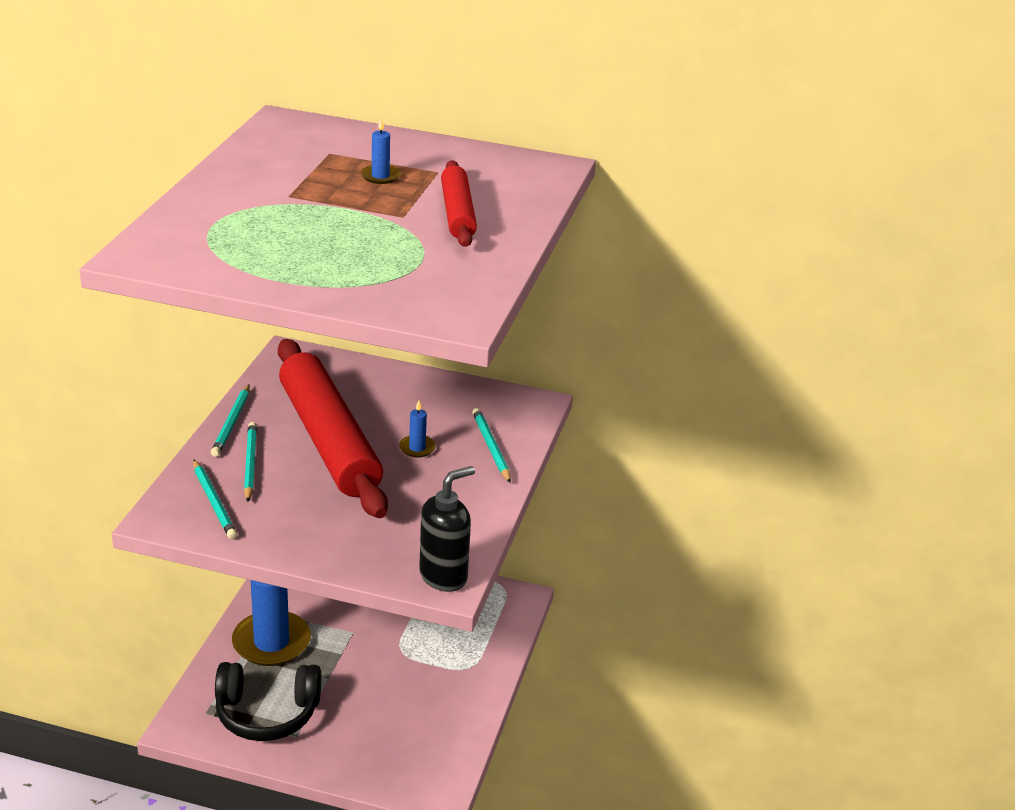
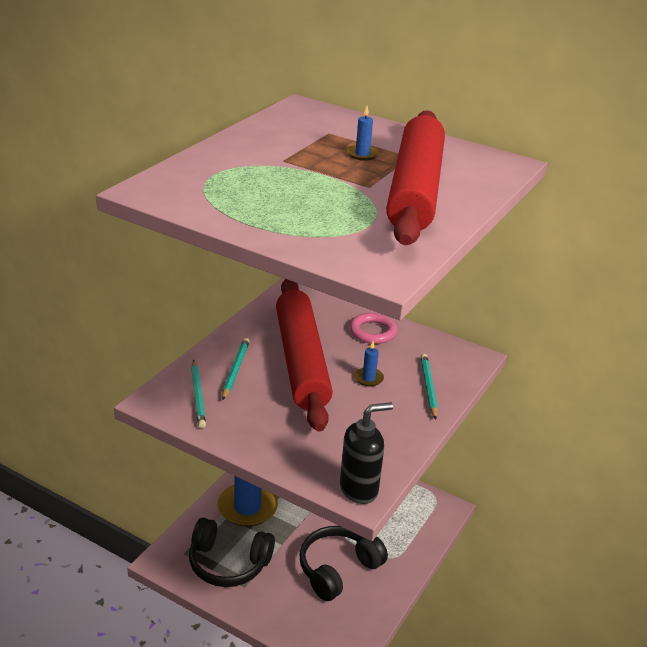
camera: 15 degrees right, 0 degrees up
(231, 423) = (232, 336): turquoise pencil -> none
(405, 391) = (372, 332): none -> pink ring
(406, 694) = (338, 569): none -> black headphones
(458, 213) = (415, 190): red rolling pin -> red rolling pin, size x1.96

